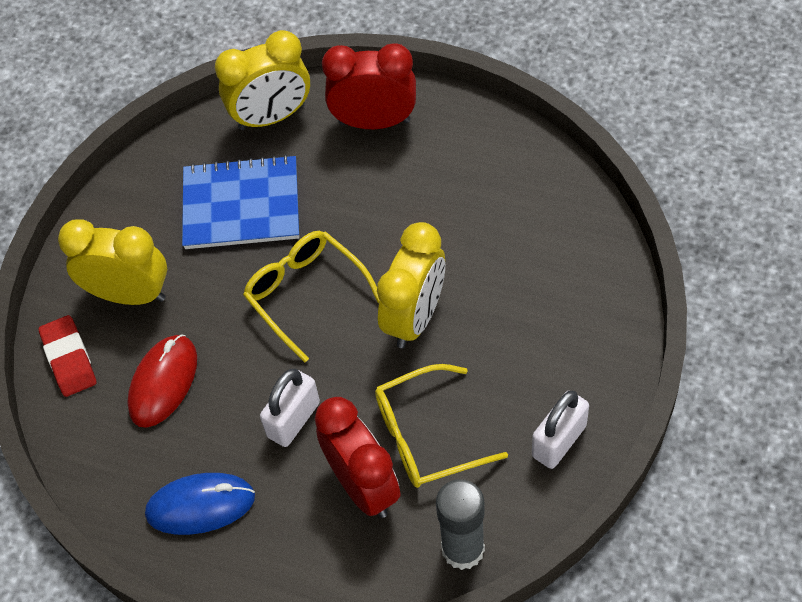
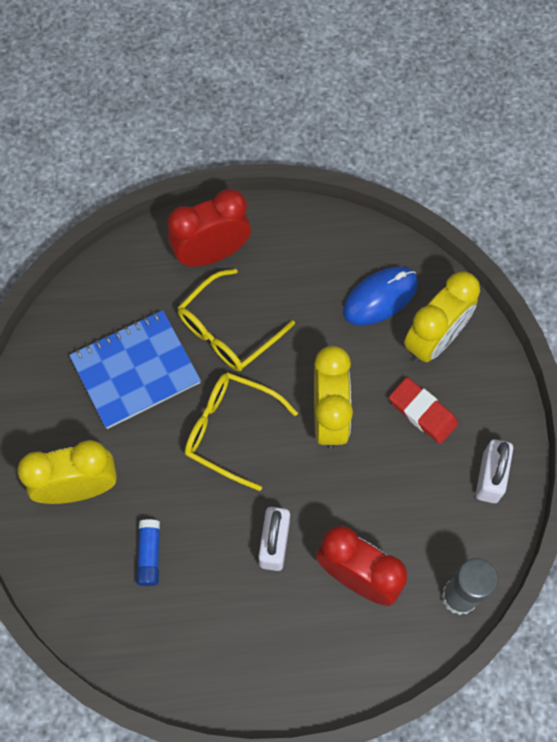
camera: 30 degrees left, 10 degrees up
(69, 359) = (56, 567): red eraser -> red eraser (422, 412)
(163, 382) = (149, 555): red mouse -> blue glue stick
(200, 505) = (235, 648): blue mouse -> blue mouse (380, 297)
(272, 117) = (121, 279): yellow clock -> yellow clock (434, 340)
(426, 436) = (387, 514): yellow glasses -> yellow glasses (228, 330)

